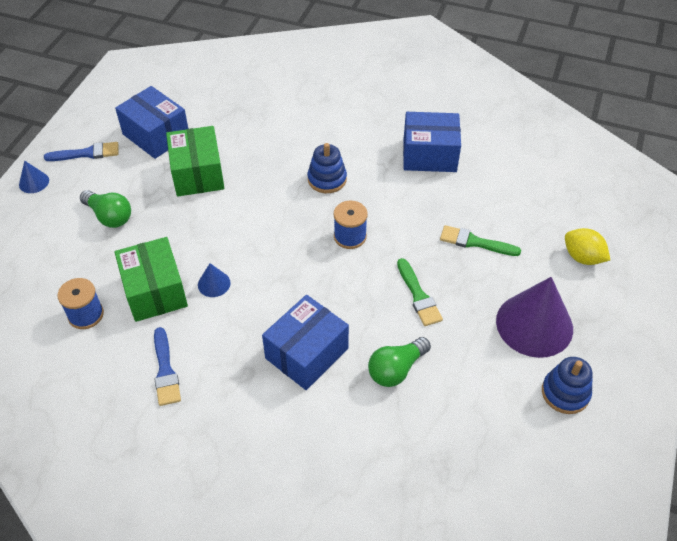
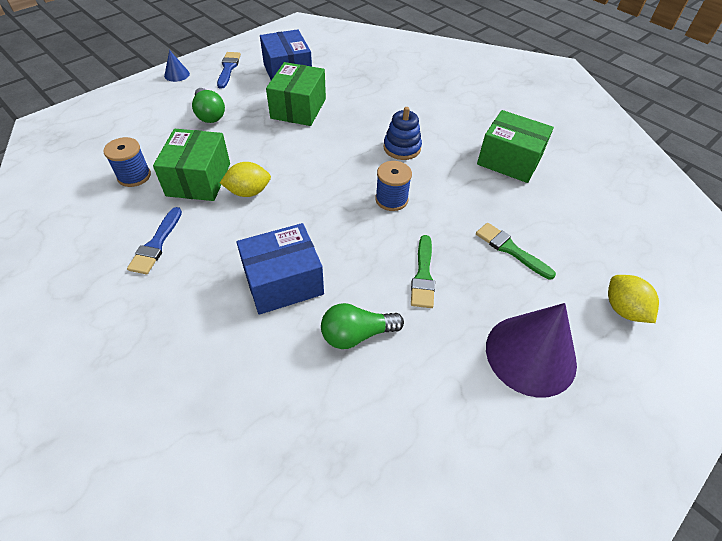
camera: 25 degrees right, 0 degrees up
(86, 153) = (228, 68): blue brush -> blue brush turned 105 degrees counterclockwise
(214, 284) = (248, 192): blue cone -> yellow lemon
(429, 155) = (509, 160): blue box -> green box
(565, 393) = (527, 446): blue stacking toy -> none

